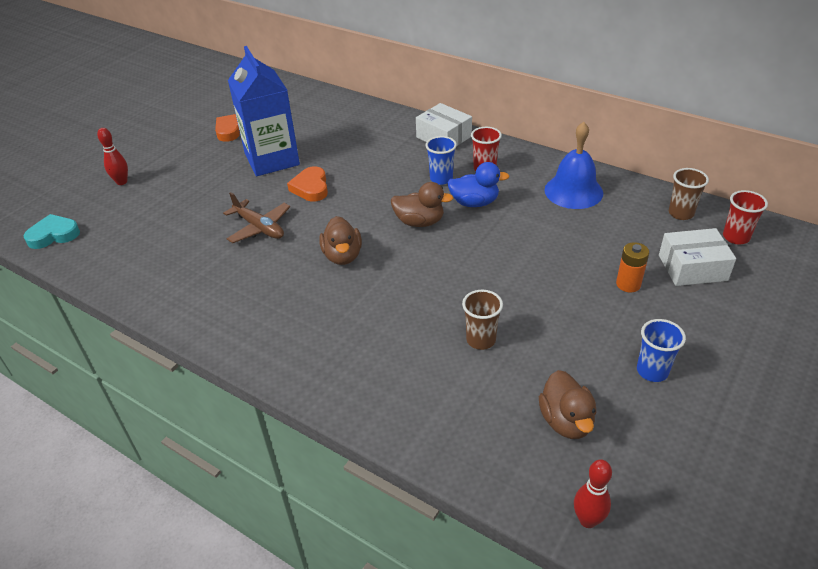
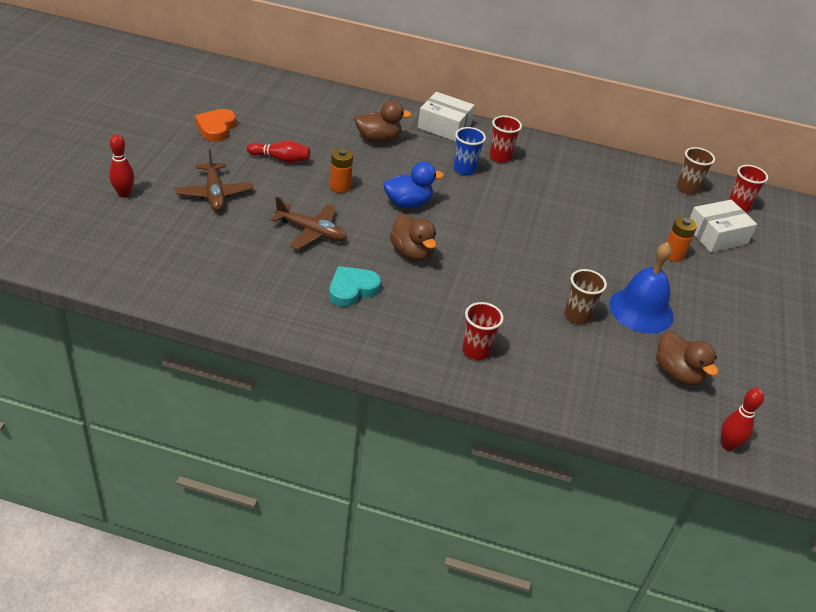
camera: 25 degrees left, 0 degrees up
(54, 235) = (83, 258): turquoise heart -> turquoise heart (352, 289)
(196, 187) = (214, 194): none -> brown plane
(272, 159) = (280, 159): blue carton -> red bowling pin
(311, 188) = (340, 186): orange heart -> orange battery
(350, 364) = (476, 351): none -> red cup
(419, 222) = (467, 213): brown duck -> brown duck (378, 139)
(474, 203) = (508, 191): blue duck -> blue duck (408, 203)
(573, 191) = (590, 174): blue bell -> blue bell (641, 310)
(652, 371) = (723, 325): blue cup -> none

